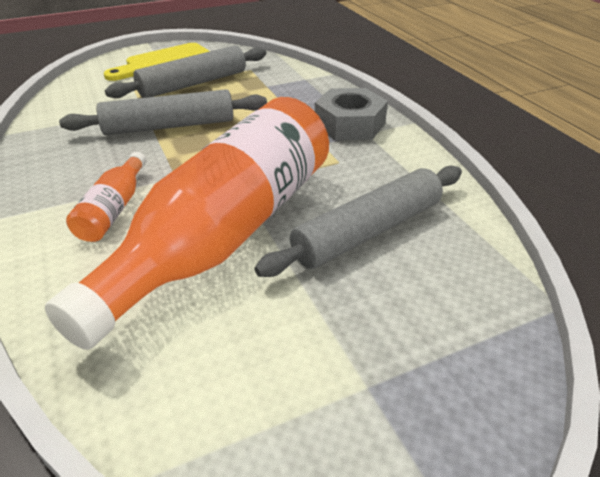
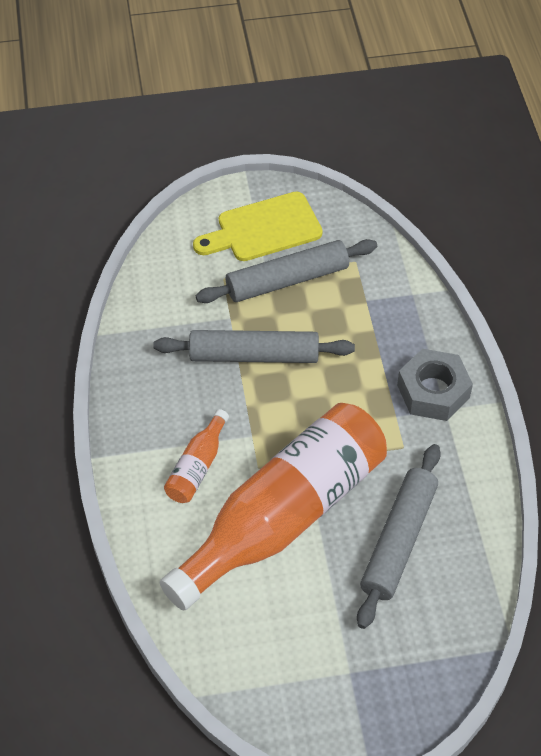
camera: 15 degrees right, 15 degrees up
(368, 231) = (398, 540): grey rolling pin -> grey rolling pin turned 45 degrees counterclockwise

